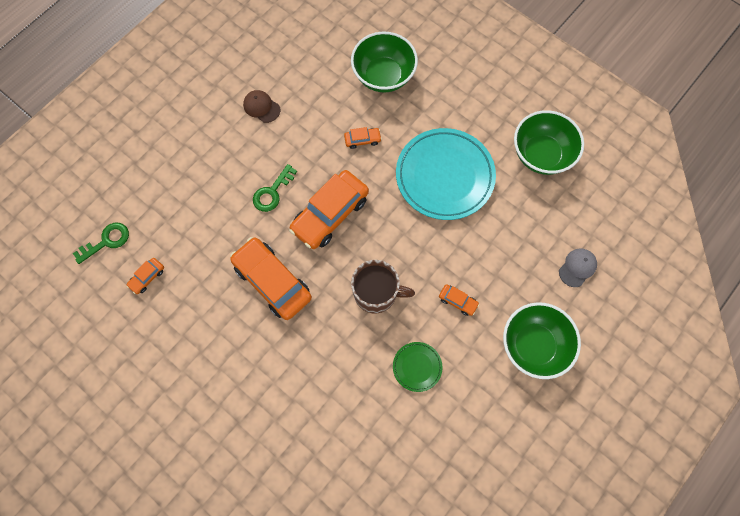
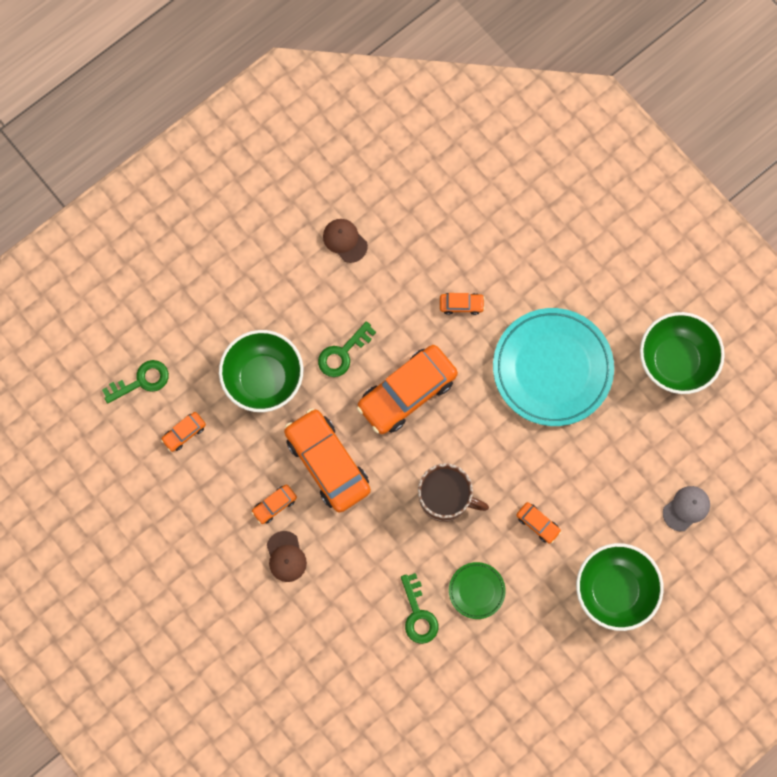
camera: 10 degrees right, 5 degrees up
(232, 324) = (274, 505): none -> orange car
(247, 367) = (286, 557): none -> brown cap
(370, 396) = (418, 614): none -> green key
(383, 76) = (502, 224): green bowl -> green bowl (263, 378)

